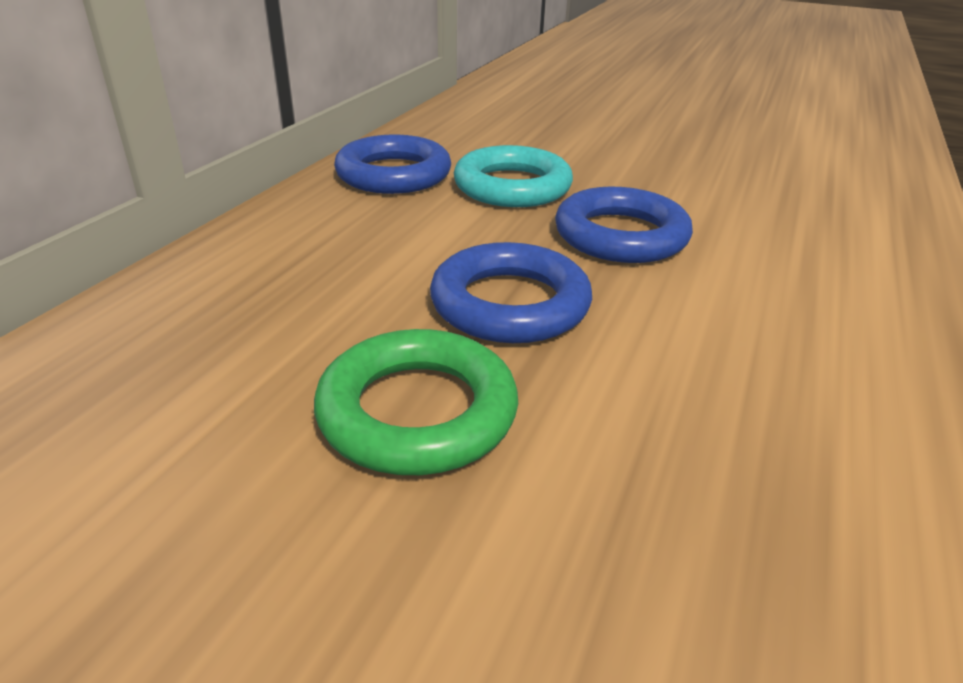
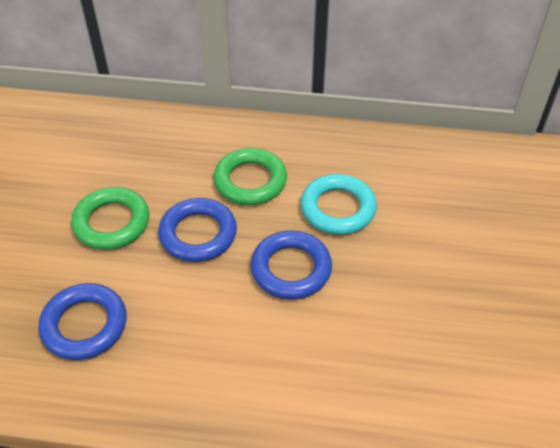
camera: 75 degrees right, 15 degrees up
(393, 174) = (328, 153): blue ring -> blue ring (84, 325)
(406, 237) = (250, 181): none -> green ring

